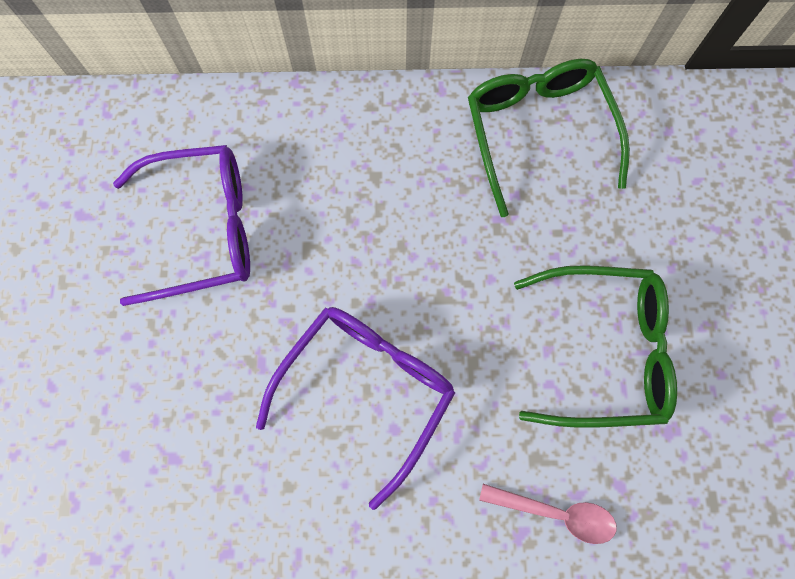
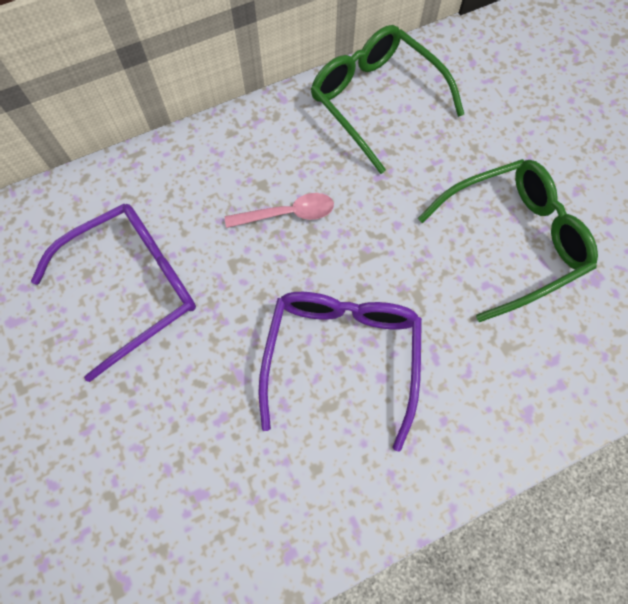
camera: 25 degrees left, 5 degrees down
(555, 513) = (545, 382): pink spoon -> pink spoon (287, 214)

